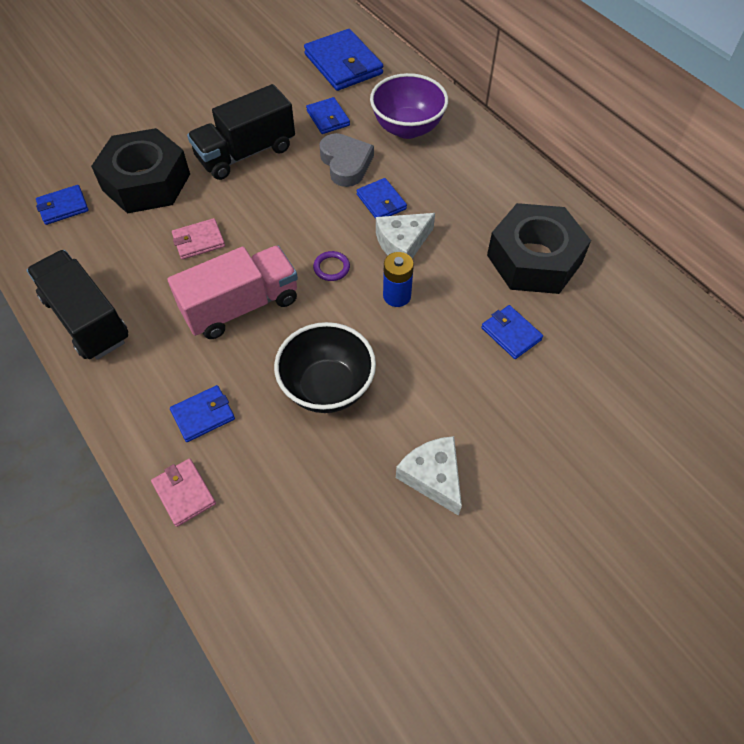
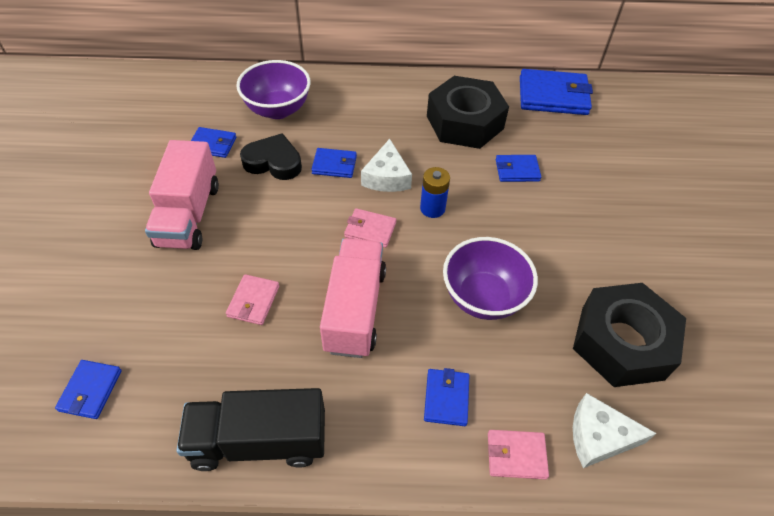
camera: 55 degrees left, 5 degrees down
(146, 182) = (138, 303): black nut -> black nut (621, 342)
(246, 153) = (189, 215): black truck -> pink truck
(327, 387) = (483, 297): black bowl -> purple bowl
(331, 268) = (370, 230): purple ring -> pink wallet
(343, 64) = (165, 103): blue wallet -> blue wallet (553, 96)
(346, 163) = (273, 162): grey heart -> black heart
(433, 477) = (605, 280): white cheese -> white cheese (598, 437)

